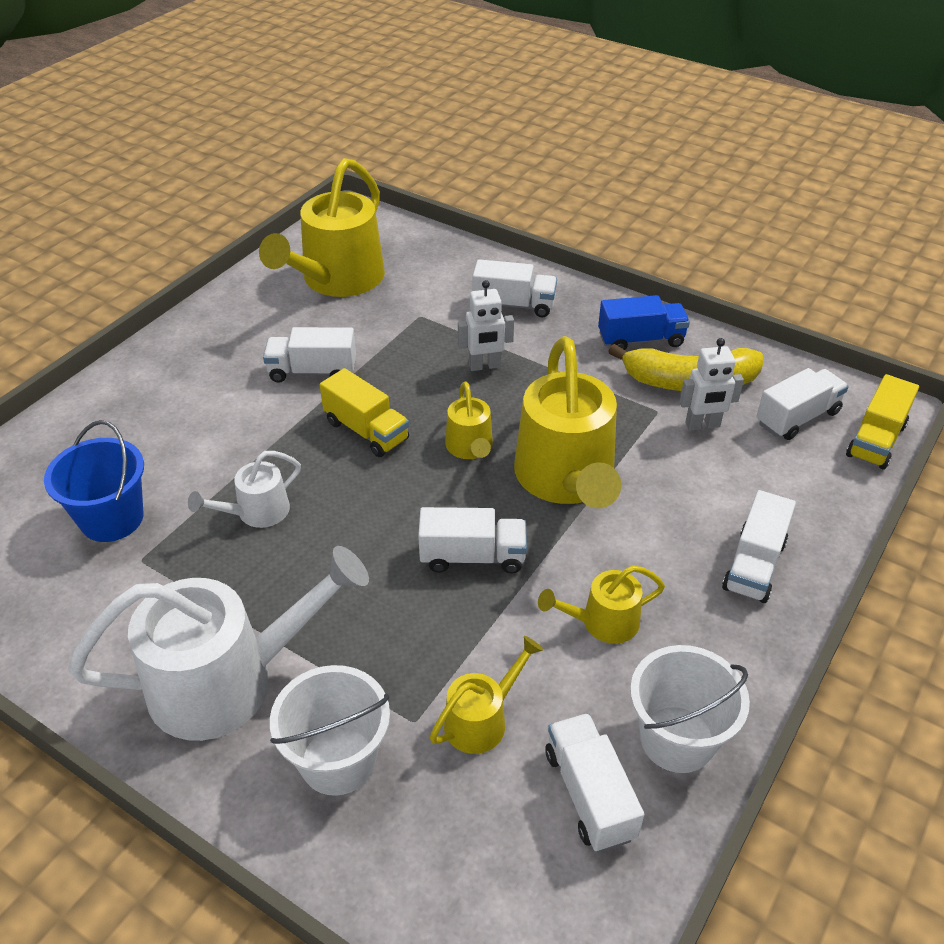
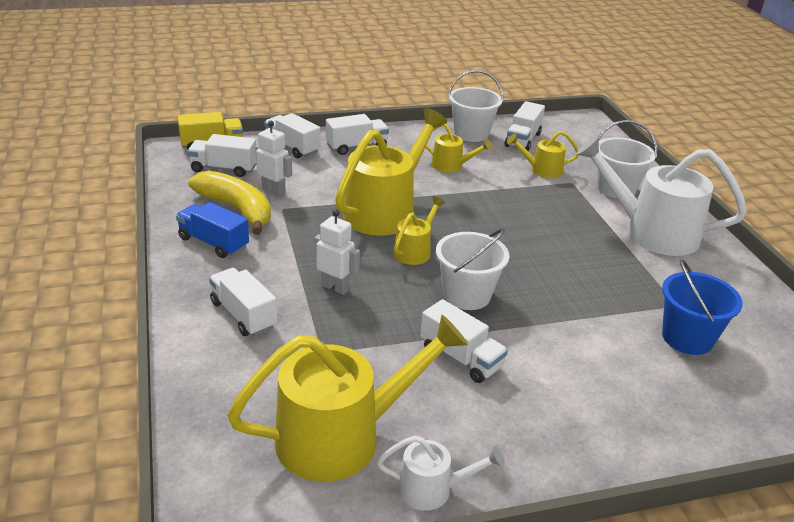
camera: 140 degrees left, 10 degrees down
(256, 513) = (584, 290): white watering can -> white watering can (433, 489)
(366, 430) = (467, 295): yellow truck -> white bucket
(472, 556) = (480, 211): white truck -> white truck (292, 147)

